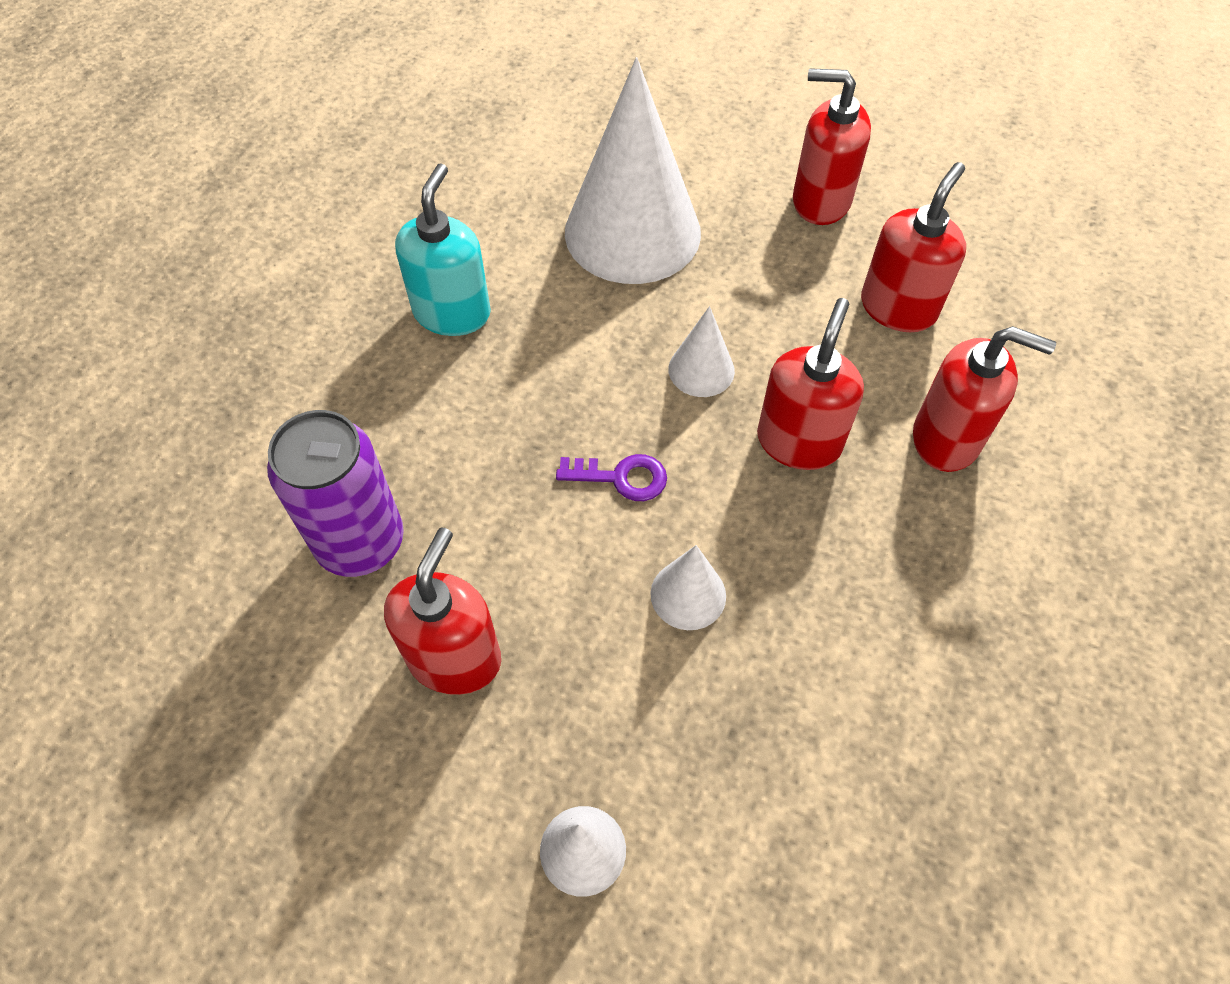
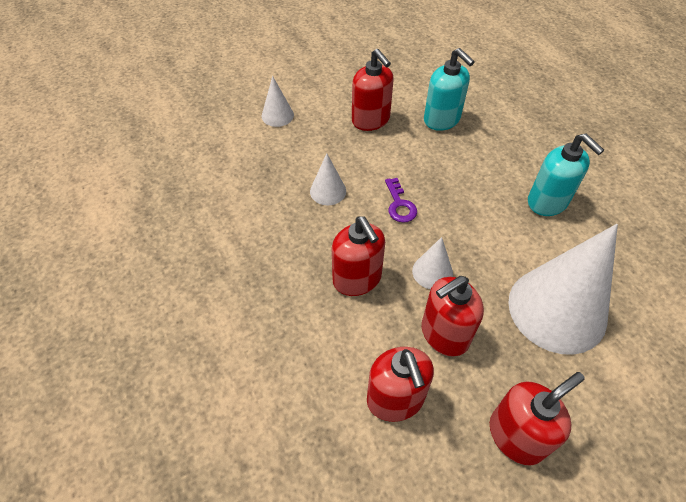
camera: 130 degrees right, 5 degrees down
(360, 542) = (442, 120): purple can -> turquoise soap dispenser
(621, 477) = (399, 205): purple key -> purple key turned 60 degrees counterclockwise
(946, 439) = (299, 342): red soap dispenser -> red soap dispenser (444, 334)

